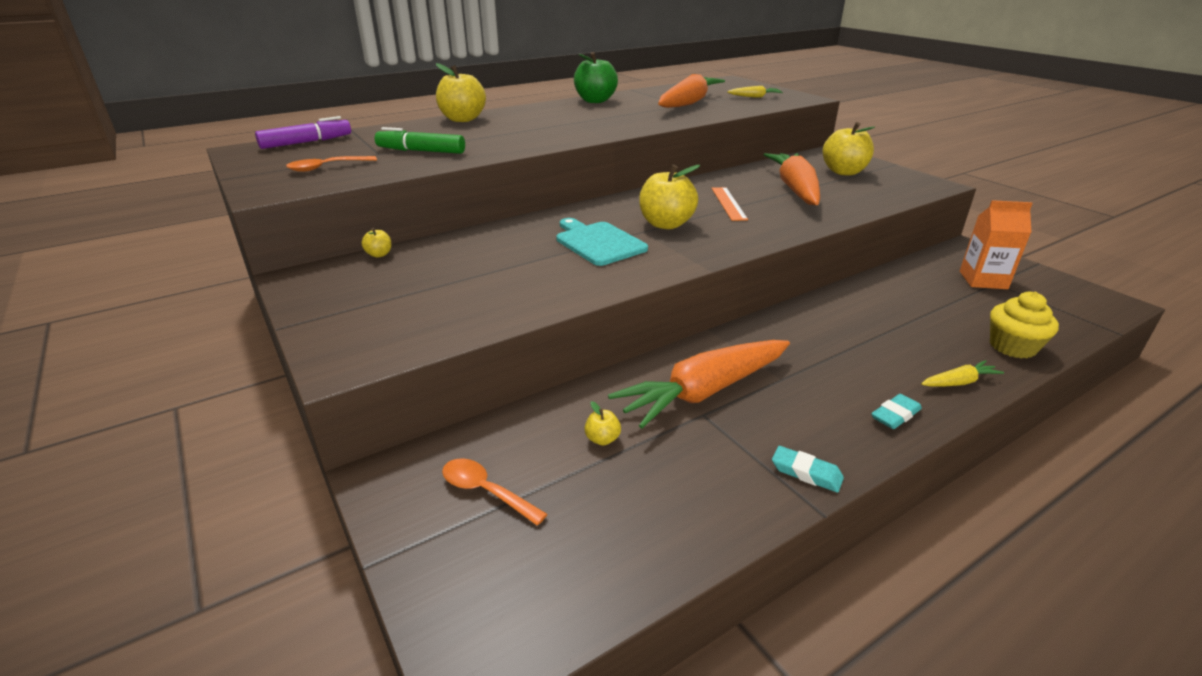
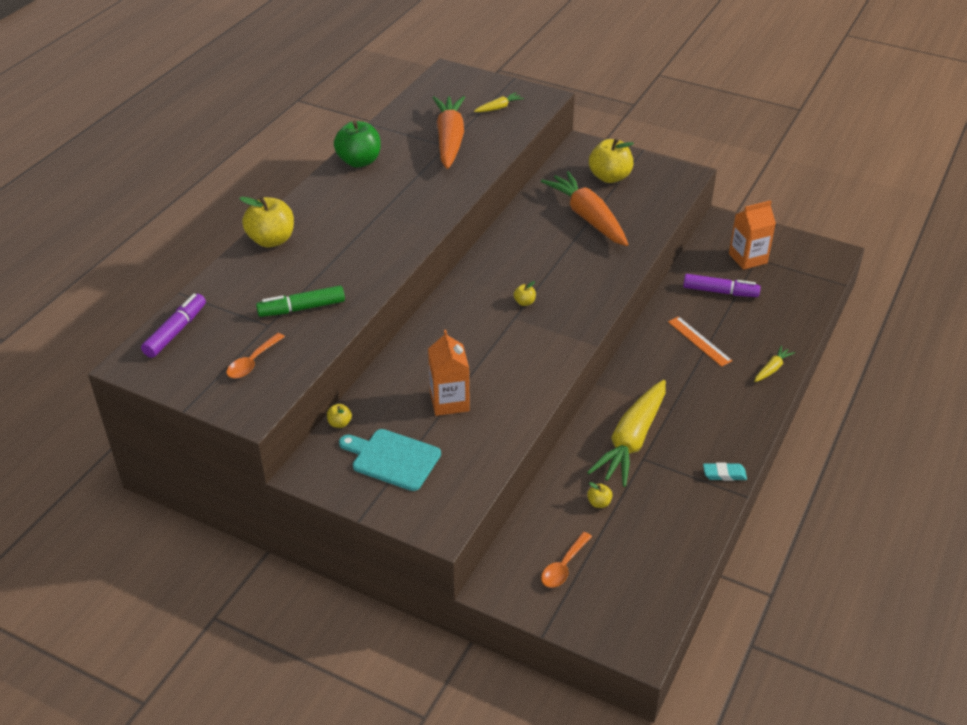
camera: 30 degrees left, 10 degrees up
(486, 491) = (563, 566): orange spoon -> orange spoon turned 60 degrees counterclockwise
(500, 269) = (449, 401): none -> orange carton
(598, 242) = (493, 344): turquoise cutting board -> turquoise cutting board (392, 459)
(666, 224) = (524, 302): yellow apple -> yellow apple, size x0.44
(705, 391) = (632, 440): orange carrot -> yellow carrot
(728, 203) = (550, 257): orange ruler -> orange ruler (699, 341)
(895, 415) = (749, 411): turquoise eraser -> none
(927, 297) = (720, 292): none -> purple marker
(1012, 347) = (790, 323): yellow cupcake -> none

